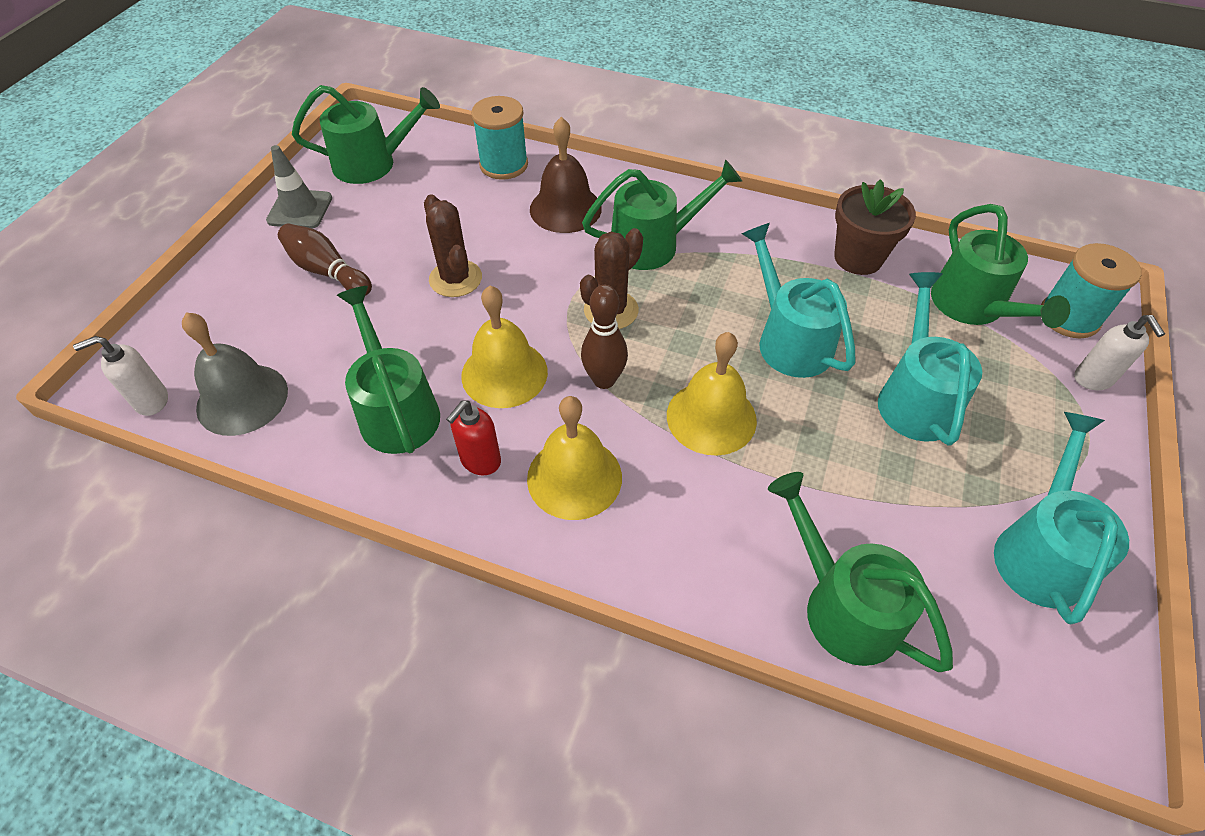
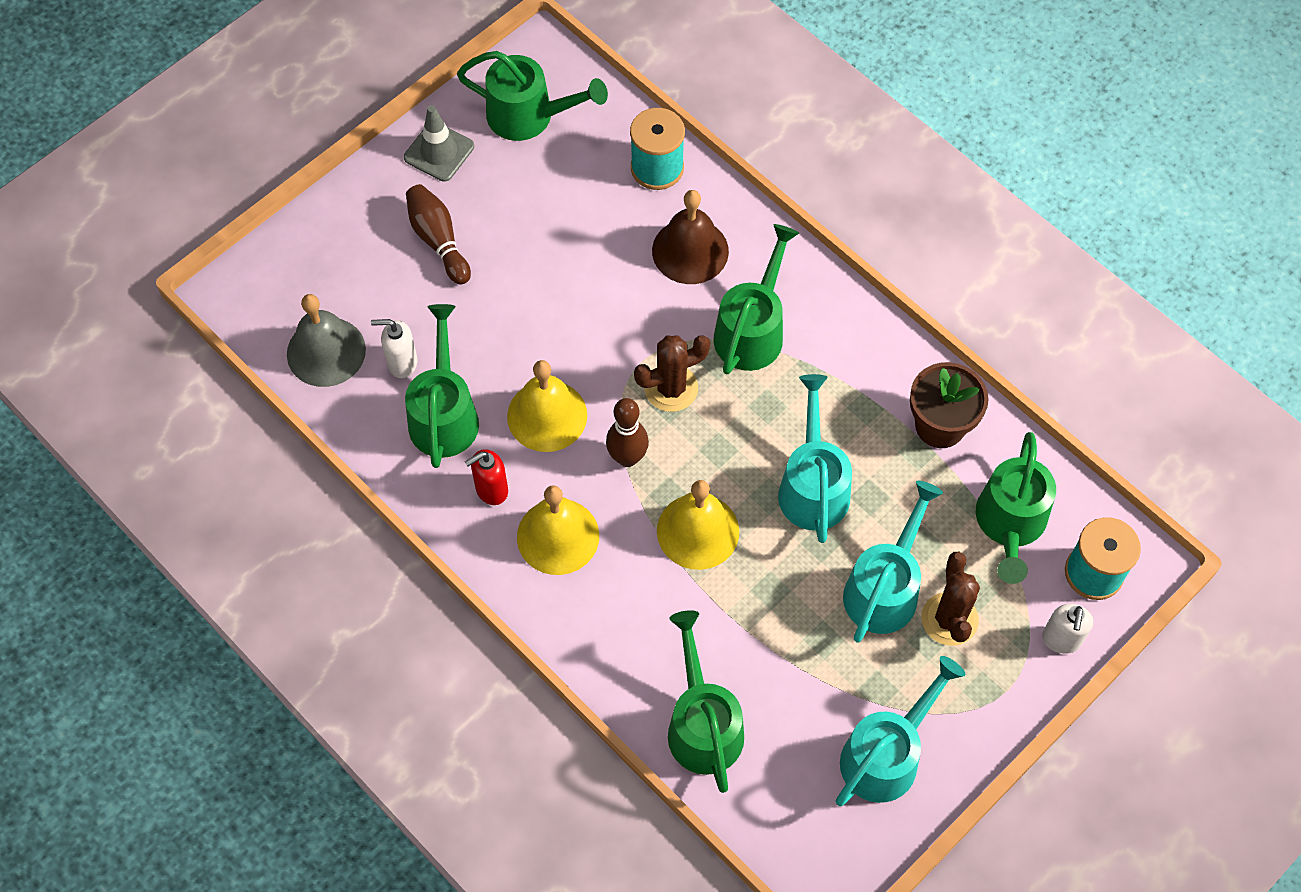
camera: 25 degrees right, 10 degrees up
(151, 401) = (255, 323): white soap dispenser -> white soap dispenser (402, 363)
(455, 279) = (549, 295): brown cactus -> brown cactus (949, 619)
(654, 244) = (752, 329): green watering can -> green watering can turned 75 degrees counterclockwise

